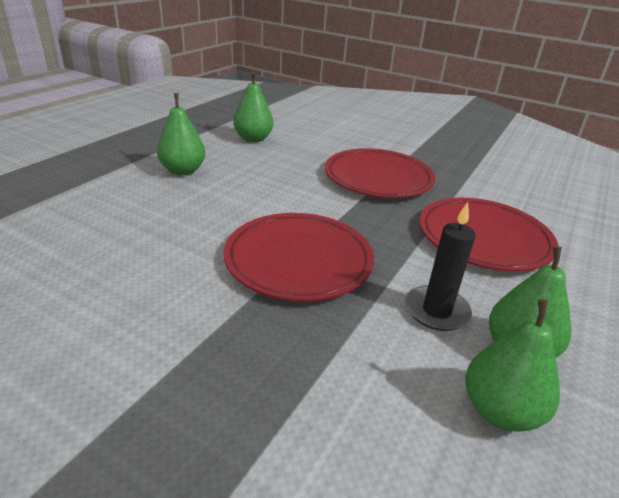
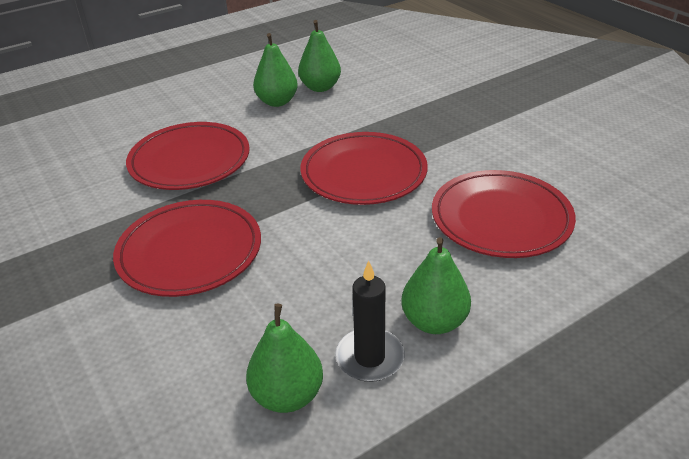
camera: 150 degrees left, 5 degrees up
(133, 240) = (501, 218): none -> red plate
(436, 311) = (298, 125): black candle -> black candle (369, 357)

